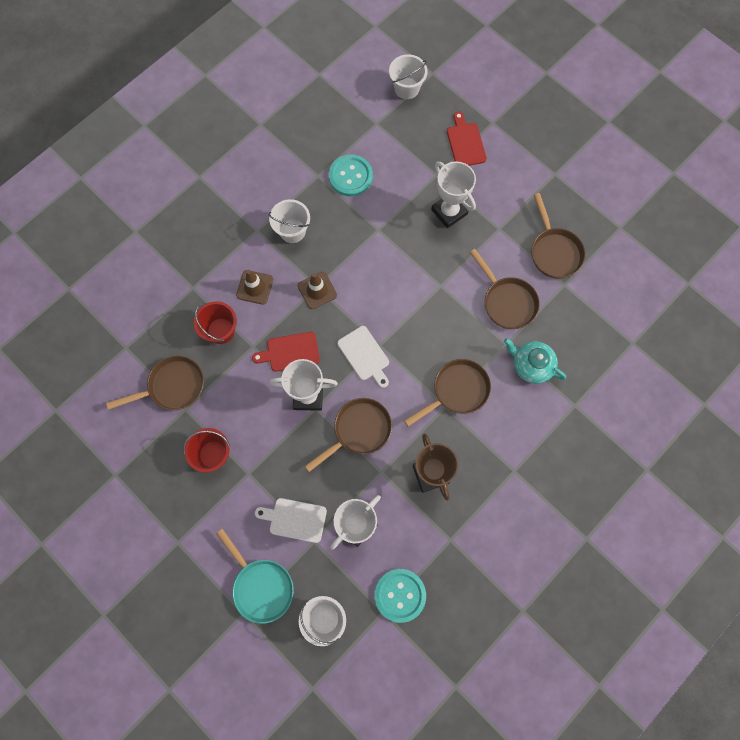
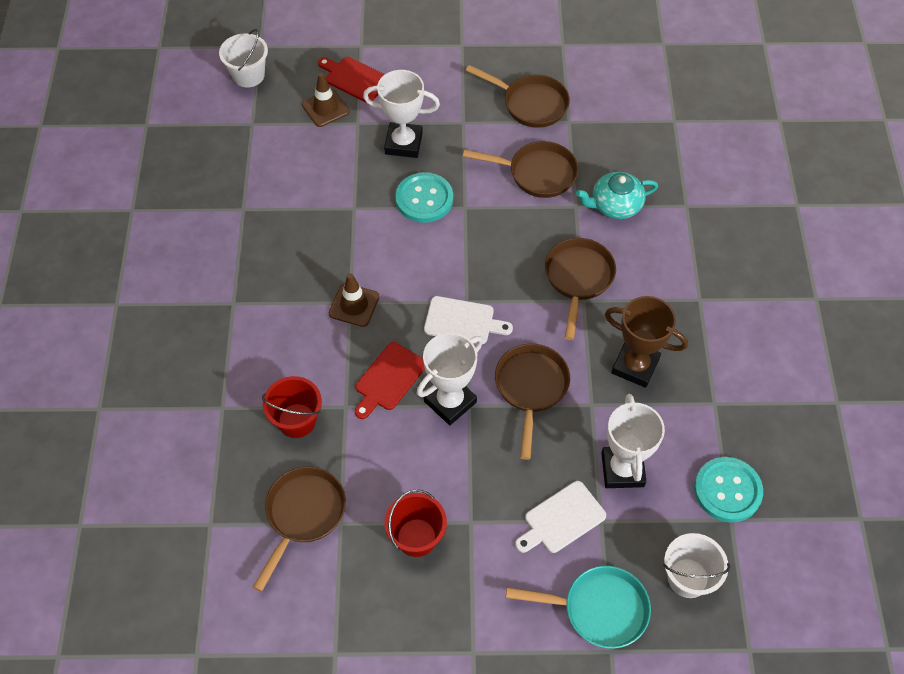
camera: 45 degrees left, 15 degrees down
(255, 287) = (288, 353): brown traffic cone -> brown traffic cone (325, 108)
(292, 231) = (270, 274): white bucket -> none
(350, 176) = (276, 185): turquoise button -> turquoise button (424, 199)

